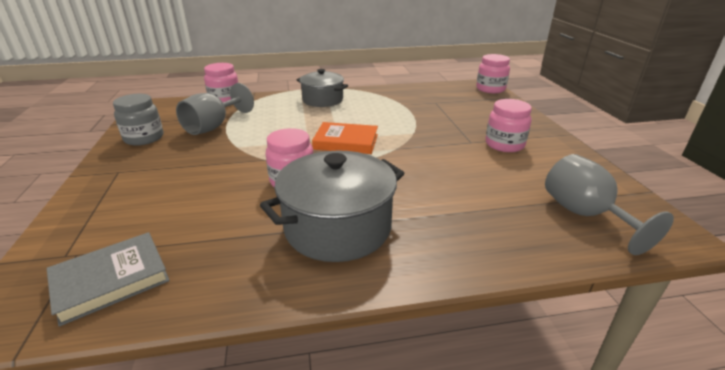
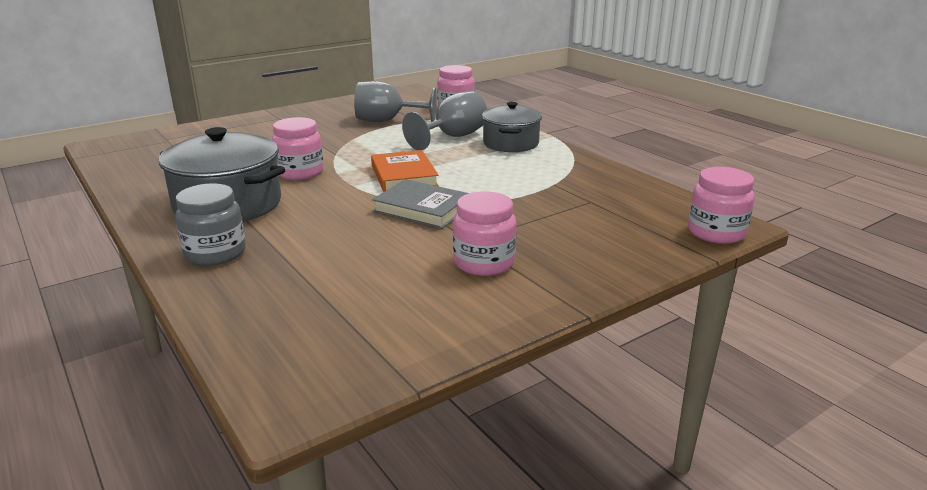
camera: 65 degrees right, 5 degrees down
(111, 280) = (142, 156): grey book -> grey book (422, 209)
(144, 138) = (341, 108): grey jar -> grey jar (215, 253)
(584, 214) = (311, 329): grey goblet -> grey goblet (453, 137)

